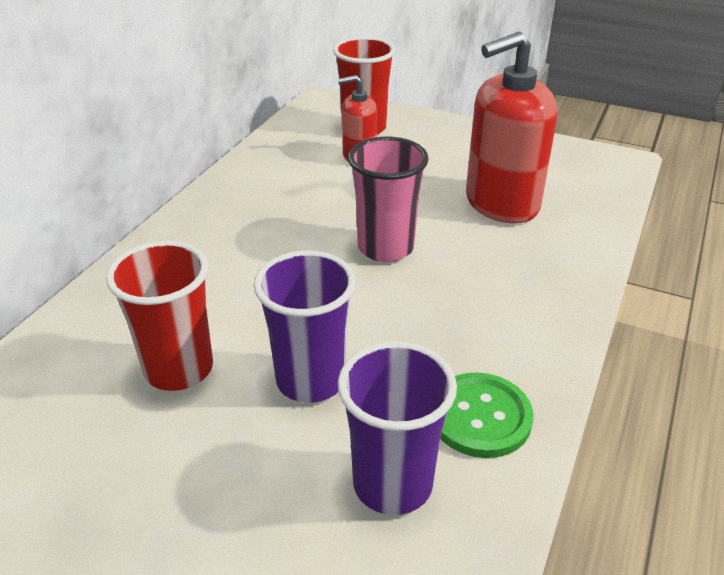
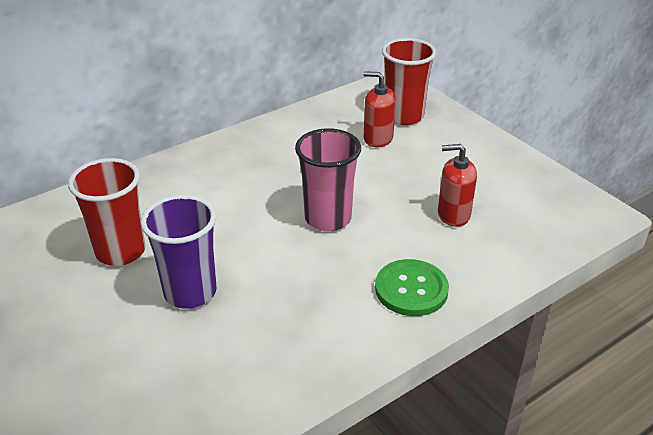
camera: 30 degrees right, 0 degrees up
(392, 484) = (177, 381): purple cup -> none
(480, 417) = (274, 365): green button -> green button (411, 289)
(501, 203) = (453, 215): red soap dispenser -> red soap dispenser, size x0.54

